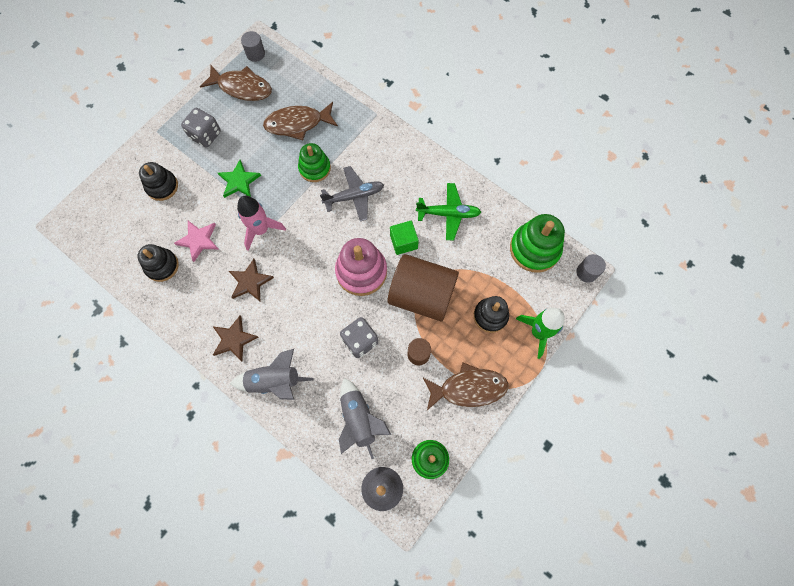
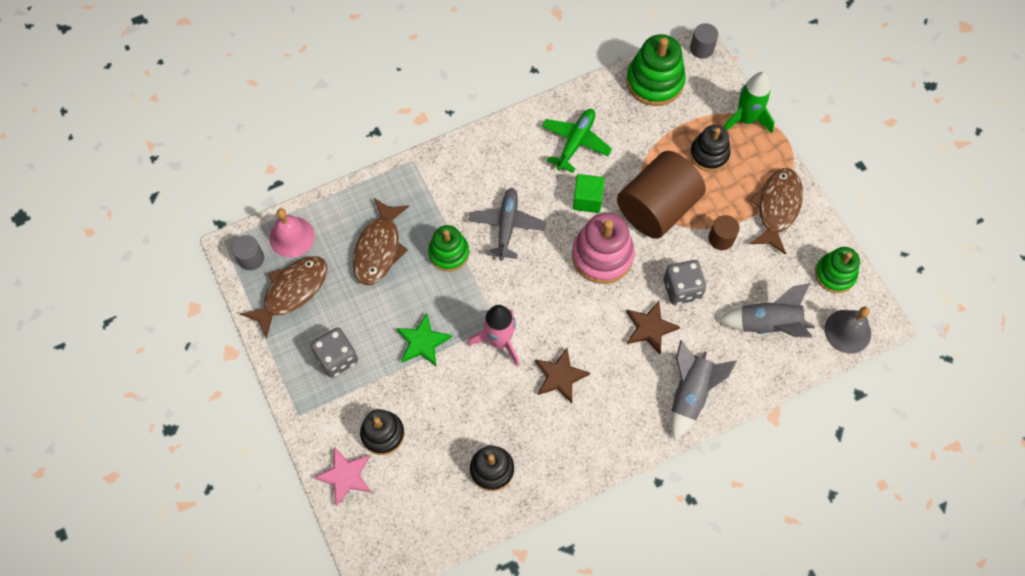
camera: 65 degrees left, 5 degrees down
(198, 240) = (478, 415): pink star -> pink star (345, 476)
(234, 339) = (622, 419): brown star -> brown star (649, 328)
(282, 69) = (292, 237): none -> pink bell

